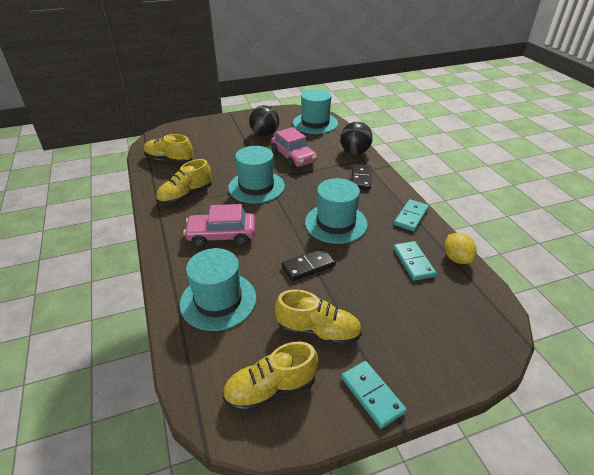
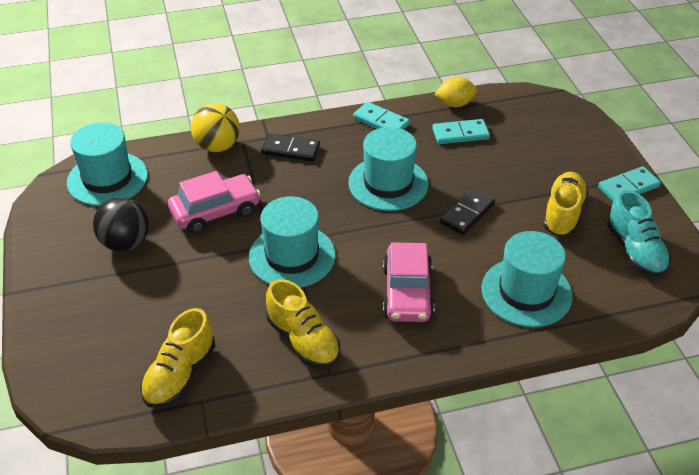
camera: 85 degrees left, 5 degrees up
(271, 389) = (635, 250): yellow shoe -> turquoise shoe
(308, 266) = (467, 214): black domino -> black domino turned 60 degrees clockwise
(355, 152) = (217, 146): black ball -> yellow ball

